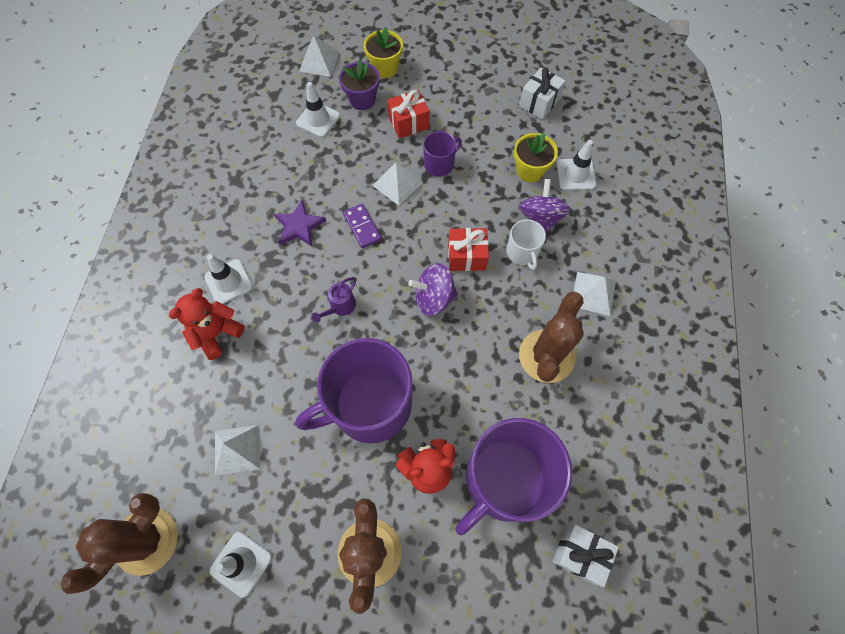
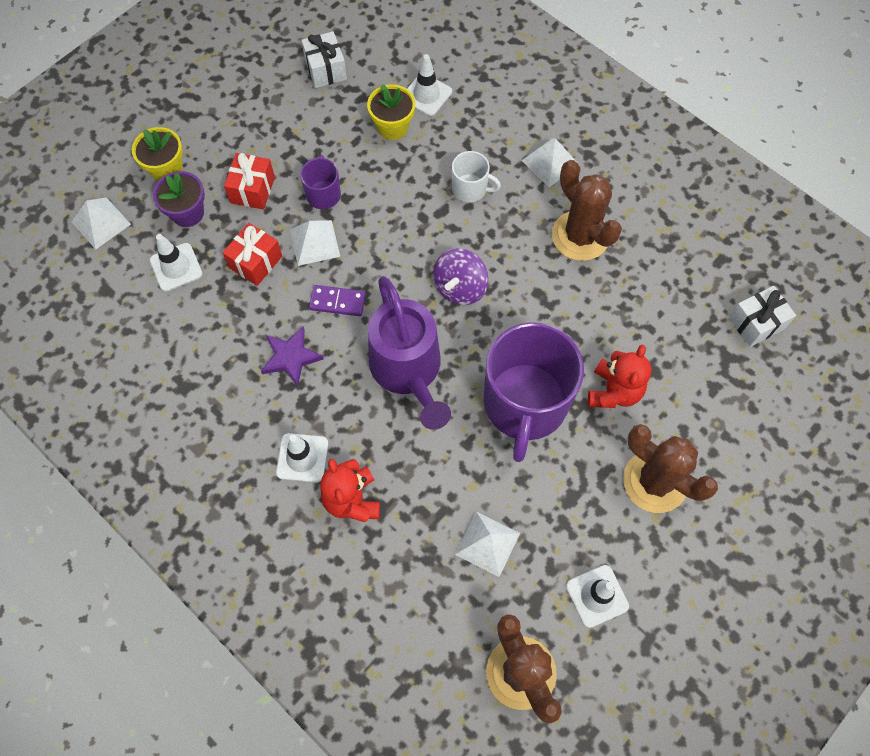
camera: 55 degrees left, 0 degrees up
(340, 307) = (409, 372): purple watering can -> purple watering can, size x2.47
(466, 256) = (439, 234): red gift -> red gift (256, 262)
(504, 480) = (663, 338): purple mug -> none
(540, 219) = (448, 152): purple spinning top -> none

